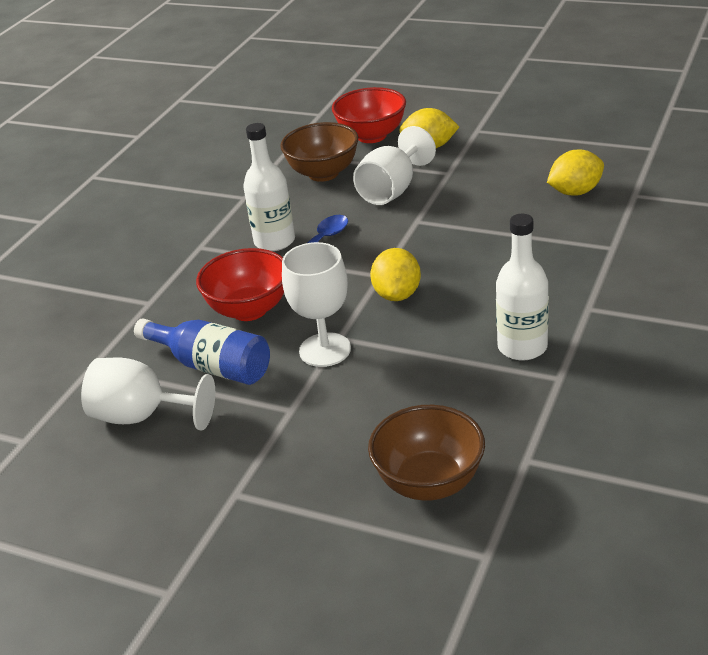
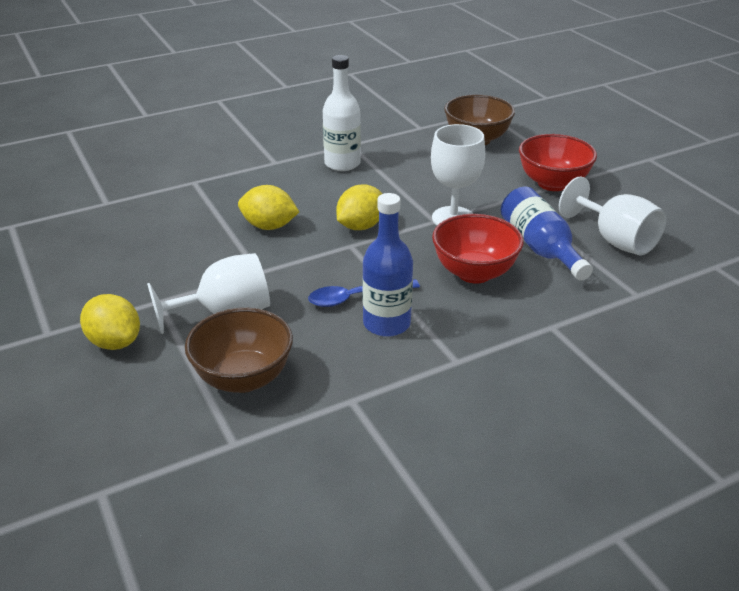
camera: 145 degrees left, 0 degrees up
(274, 241) = (386, 323): white bottle -> blue bottle
(372, 136) = (125, 400): red bowl -> red bowl (552, 183)
(575, 192) = (127, 226): yellow lemon -> yellow lemon (269, 226)

